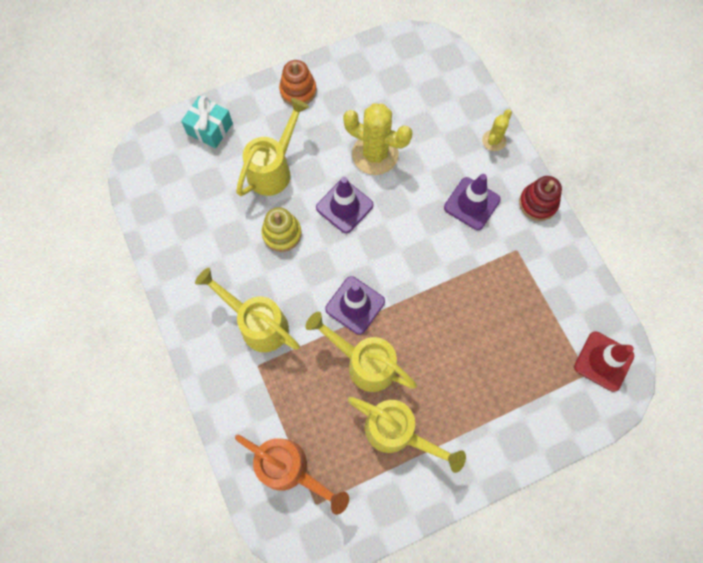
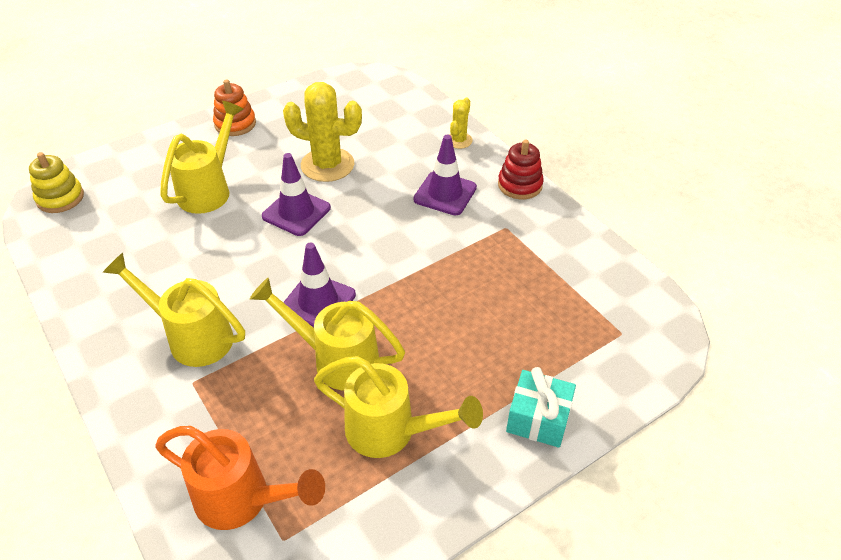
camera: 10 degrees left, 25 degrees down
(210, 128) = (132, 164): turquoise gift -> turquoise gift (538, 419)
(282, 233) = (221, 245): yellow stacking toy -> yellow stacking toy (60, 198)
(603, 361) = (638, 318): red traffic cone -> none

